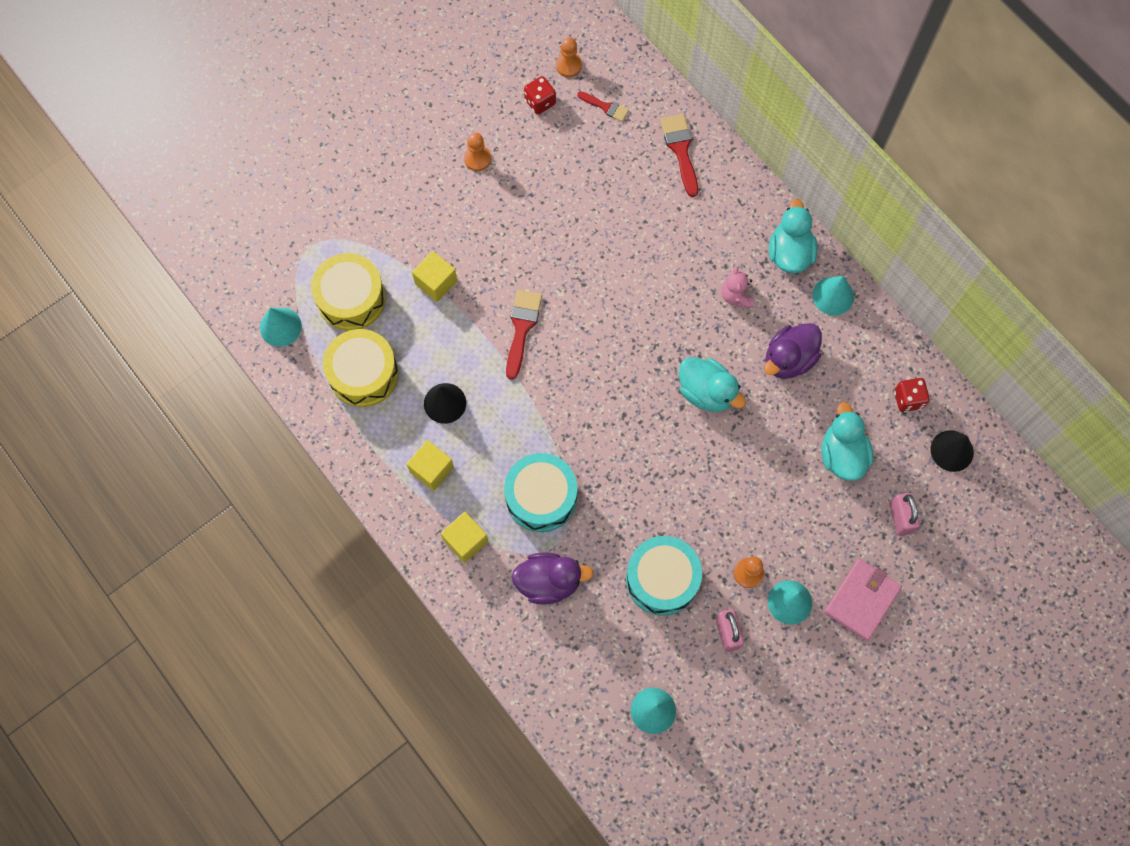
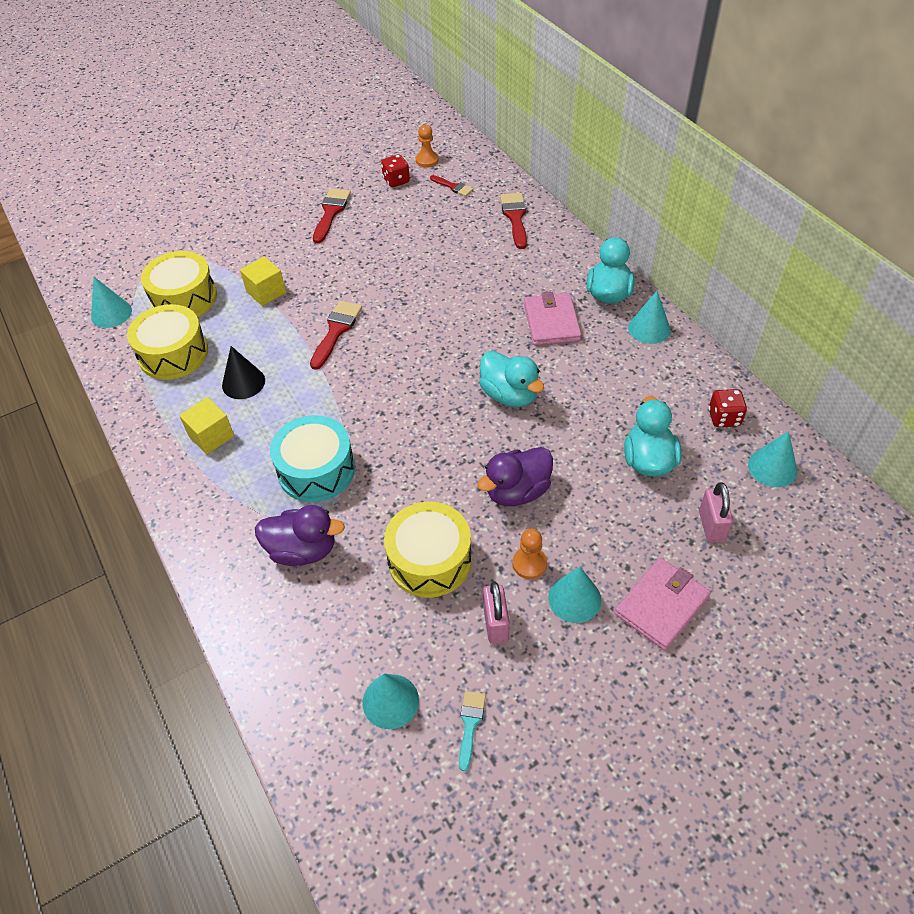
camera: 10 degrees right, 20 degrees down
(465, 540) = (225, 502): yellow cube -> none
(477, 159) = (331, 212): orange pawn -> red brush
(662, 579) = (429, 560): turquoise drum -> yellow drum
(719, 722) = (470, 724): none -> turquoise brush
(736, 296) = (551, 322): pink teddy bear -> pink wallet
(788, 359) = (598, 375): purple duck -> purple duck (517, 491)
(952, 450) = (772, 467): black cone -> turquoise cone

